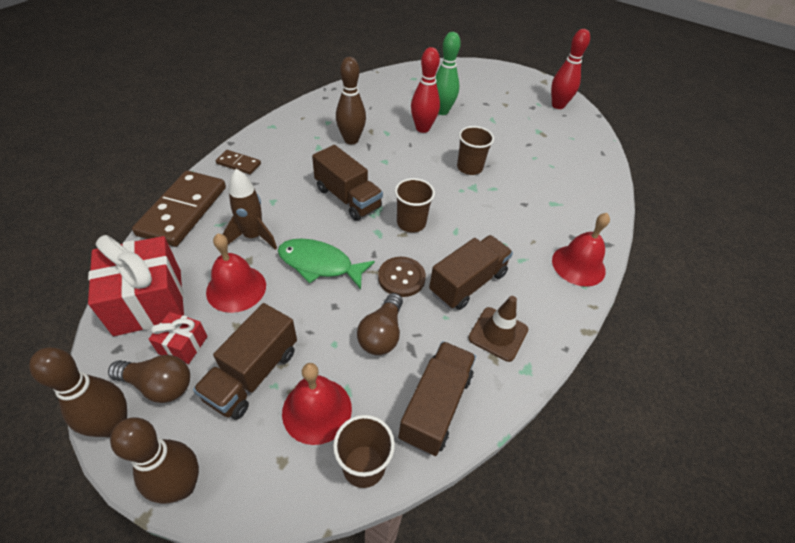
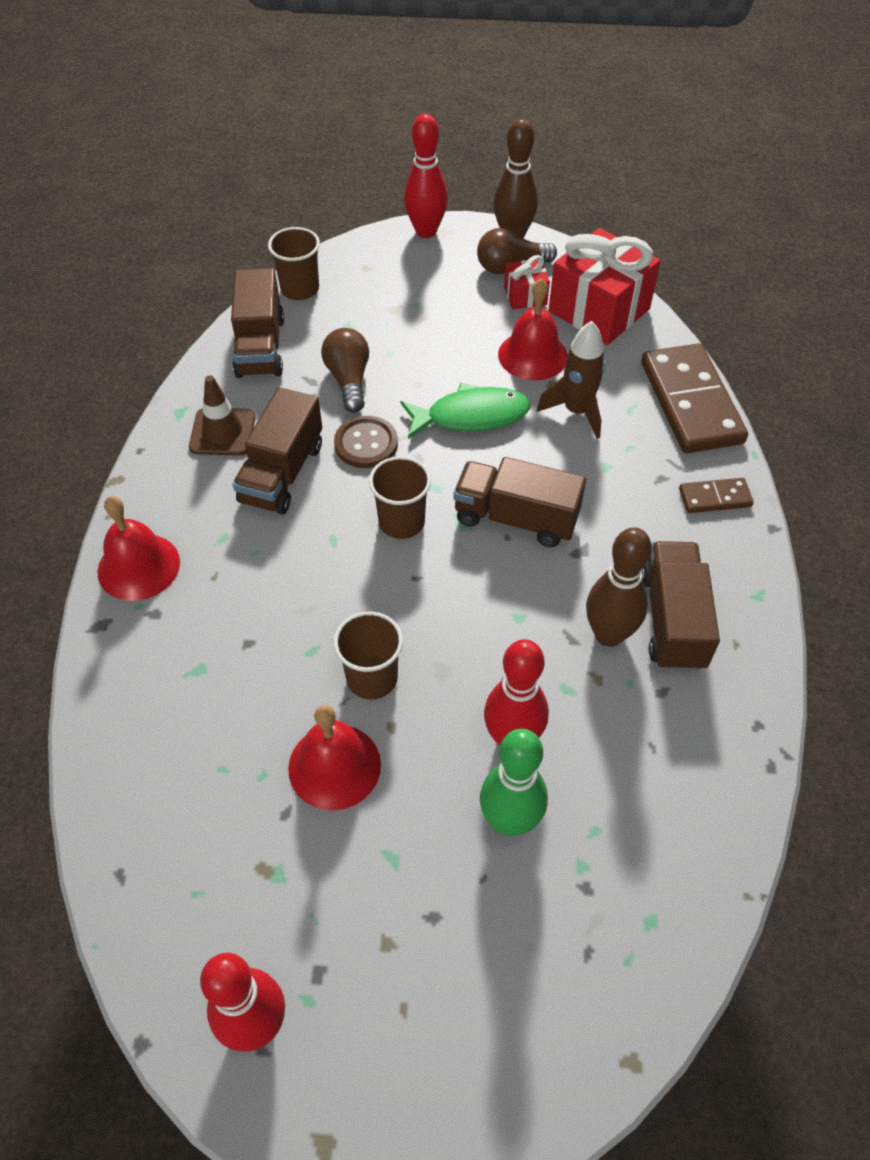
camera: 155 degrees right, 5 degrees up
(182, 486) = (426, 231): brown bowling pin -> red bowling pin
(252, 374) = (442, 302): brown truck -> brown truck (672, 620)
(317, 410) = (365, 303): red bell -> red bell (334, 766)

